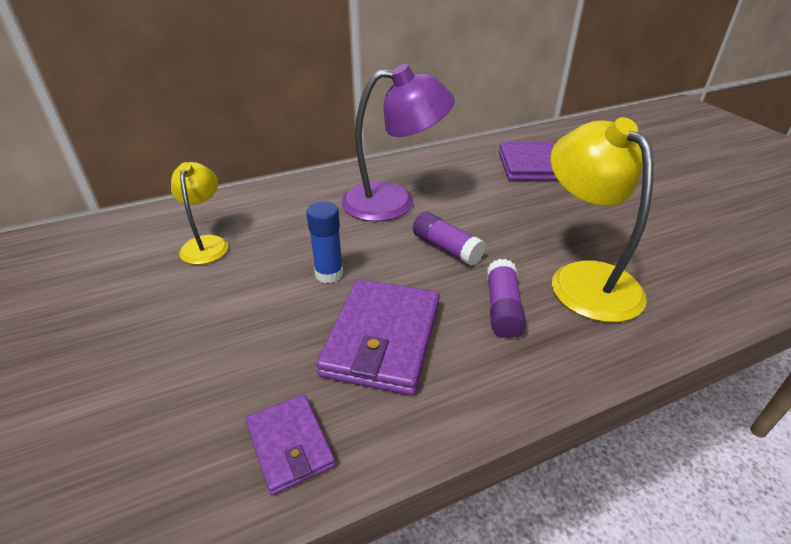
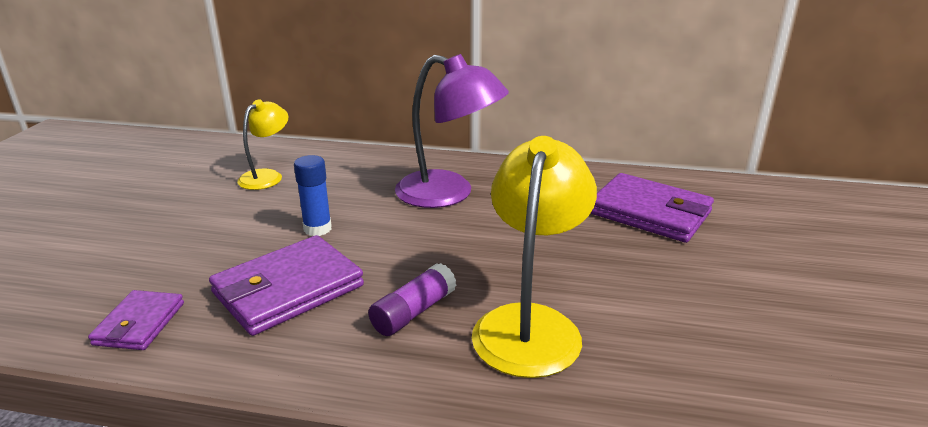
camera: 35 degrees right, 10 degrees down
(446, 248) = (437, 247): purple glue stick -> none

